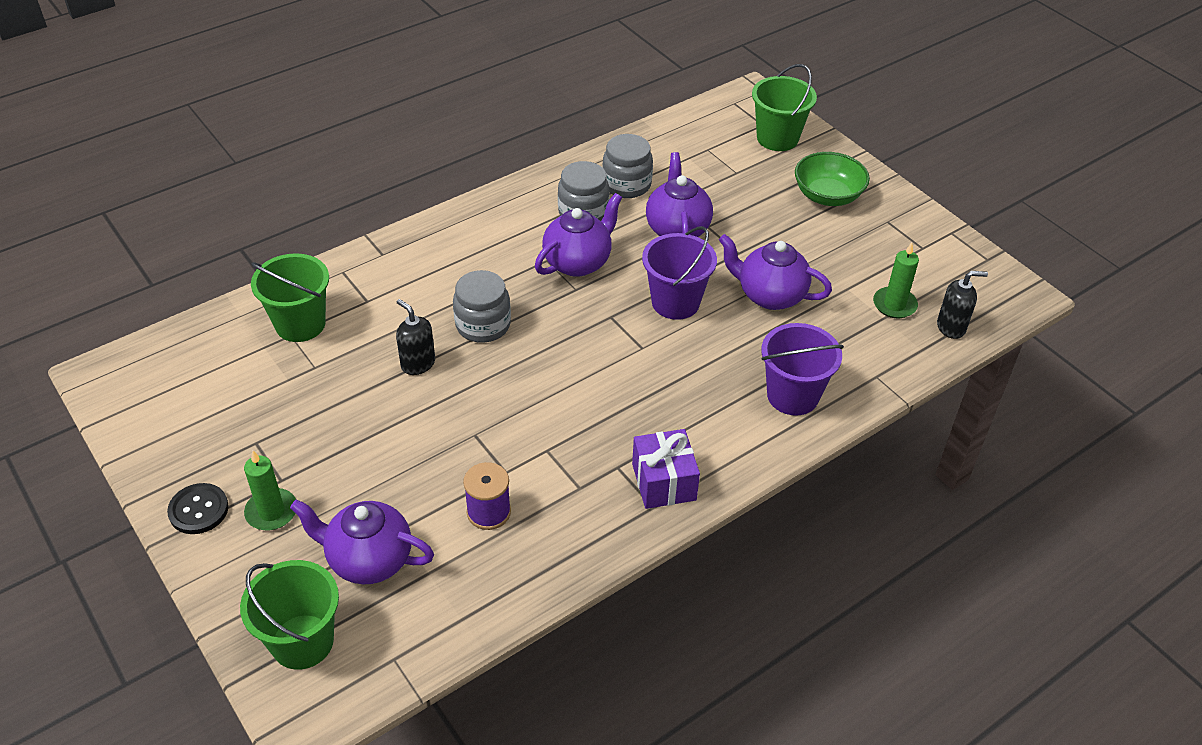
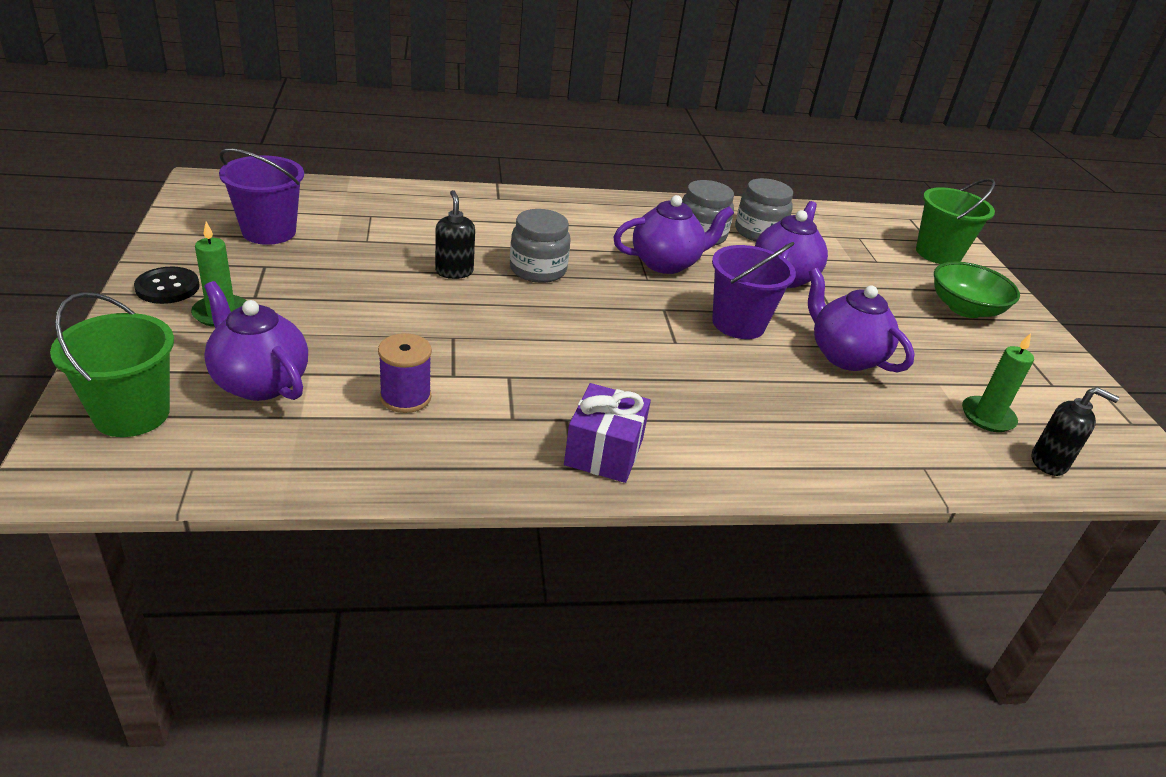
camera: 25 degrees right, 10 degrees down
(300, 324) = (385, 212): green bucket -> none
(792, 395) = (809, 443): purple bucket -> purple bucket (269, 232)

